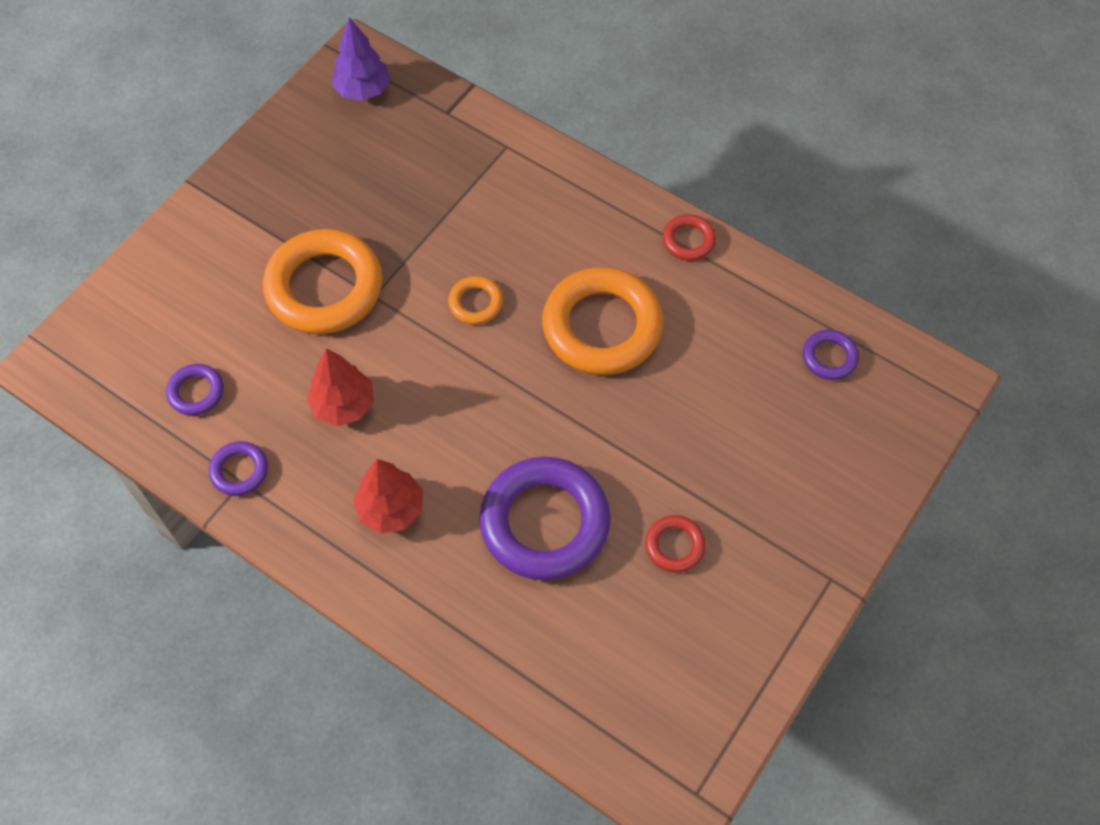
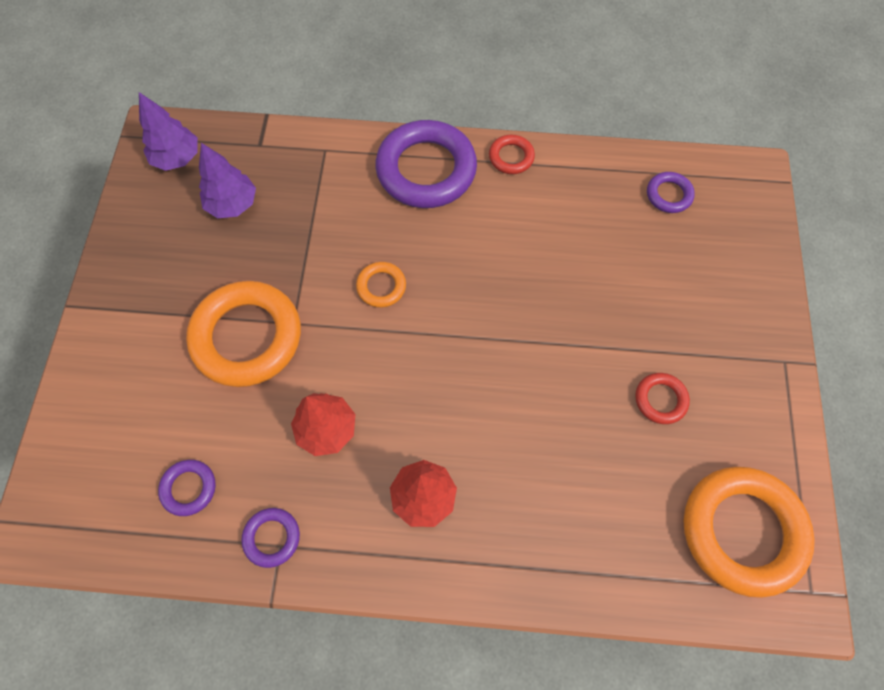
camera: 30 degrees left, 5 degrees up
(387, 158) = (233, 204): none -> purple tree
(545, 522) = (552, 437): purple ring -> purple ring (426, 170)
(602, 327) = (491, 255): orange ring -> orange ring (742, 531)

